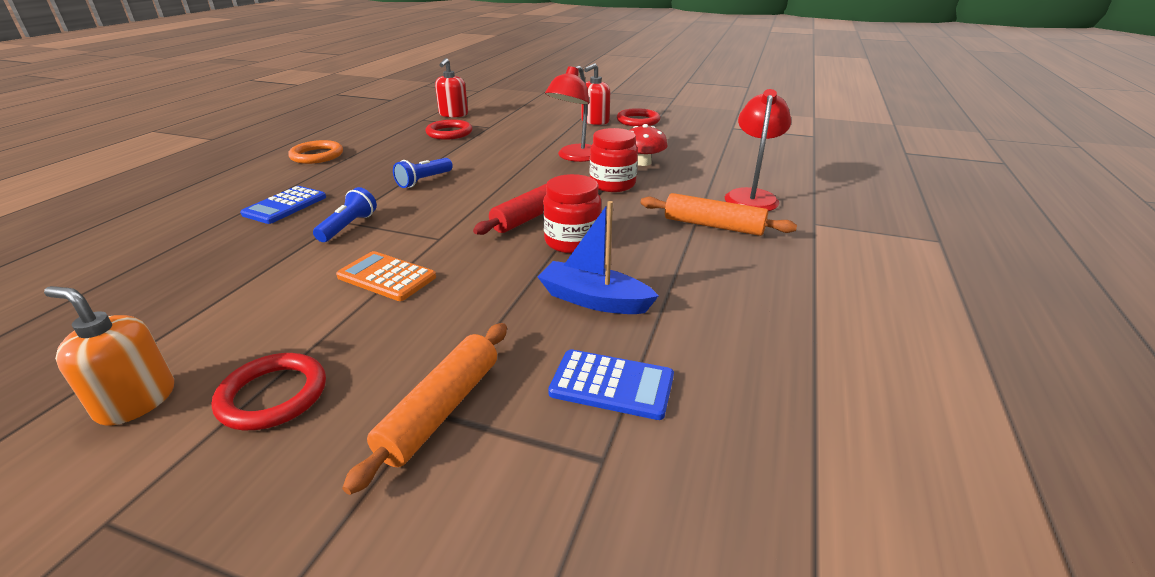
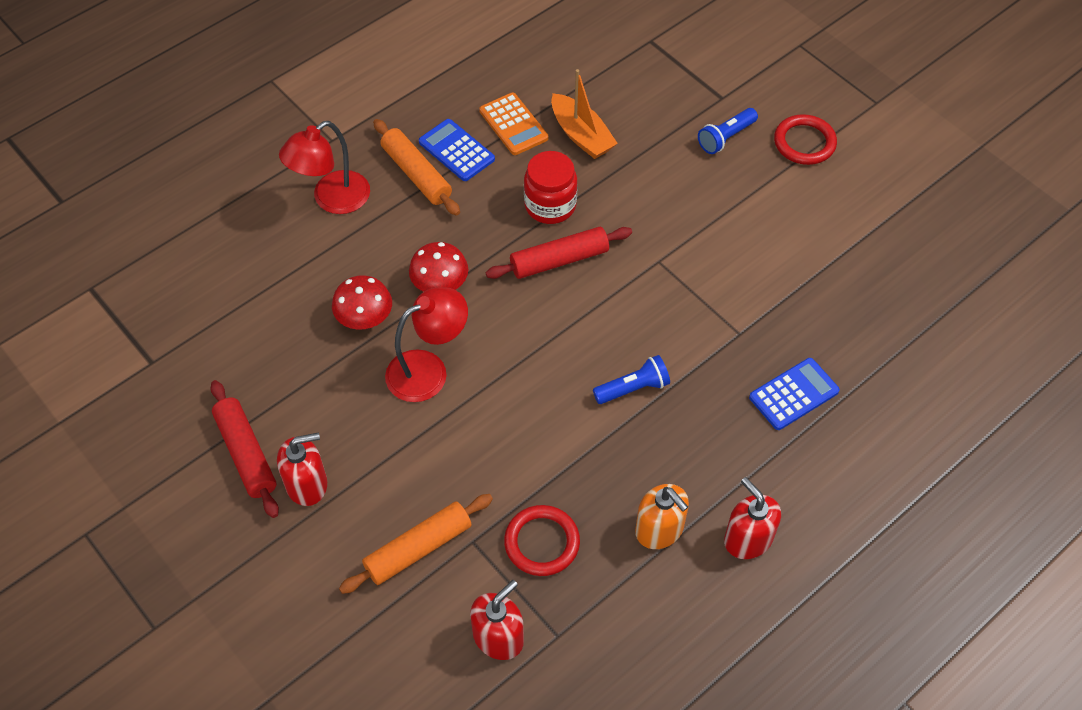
camera: 150 degrees left, 25 degrees up
(136, 401) = (881, 170): orange soap dispenser -> orange soap dispenser (659, 529)
(317, 155) = (748, 539): orange ring -> red soap dispenser
(348, 226) = (734, 318): blue flashlight -> blue flashlight (725, 138)
(386, 277) = (717, 224): orange calculator -> orange calculator (513, 124)
(440, 410) = (715, 96): orange rolling pin -> orange rolling pin (418, 549)
(594, 300) = (581, 135): blue boat -> orange boat
(612, 184) = (440, 284): red jar -> red mushroom
(612, 385) = (618, 73): blue calculator -> blue calculator (456, 151)
(638, 121) = (246, 454): red ring -> red rolling pin

